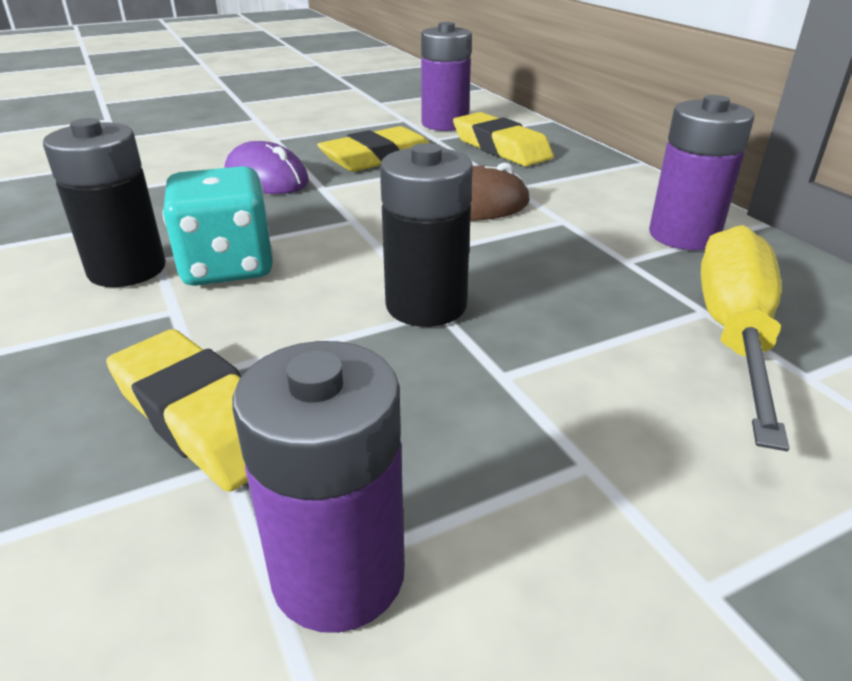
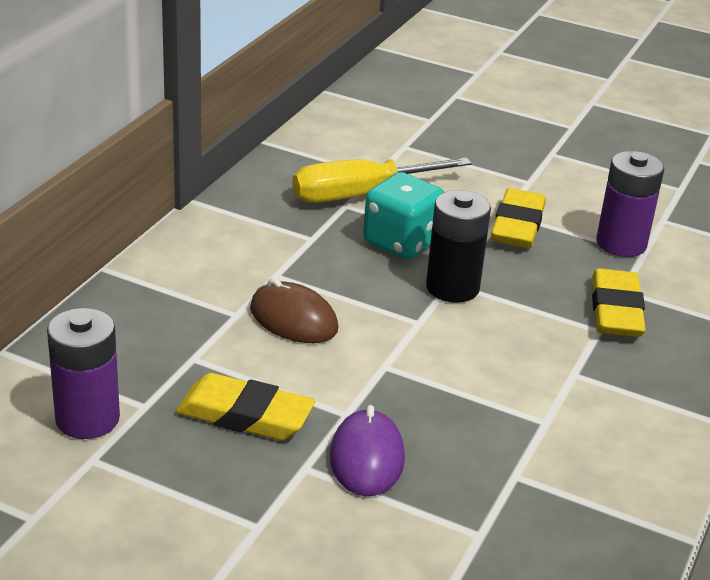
camera: 130 degrees left, 0 degrees up
(127, 269) = (572, 424): black battery -> none
(227, 267) = (513, 383): turquoise dice -> turquoise dice (401, 242)
(500, 148) = (138, 352): yellow eraser -> yellow eraser (517, 226)
(683, 235) = (250, 225): purple battery -> none

